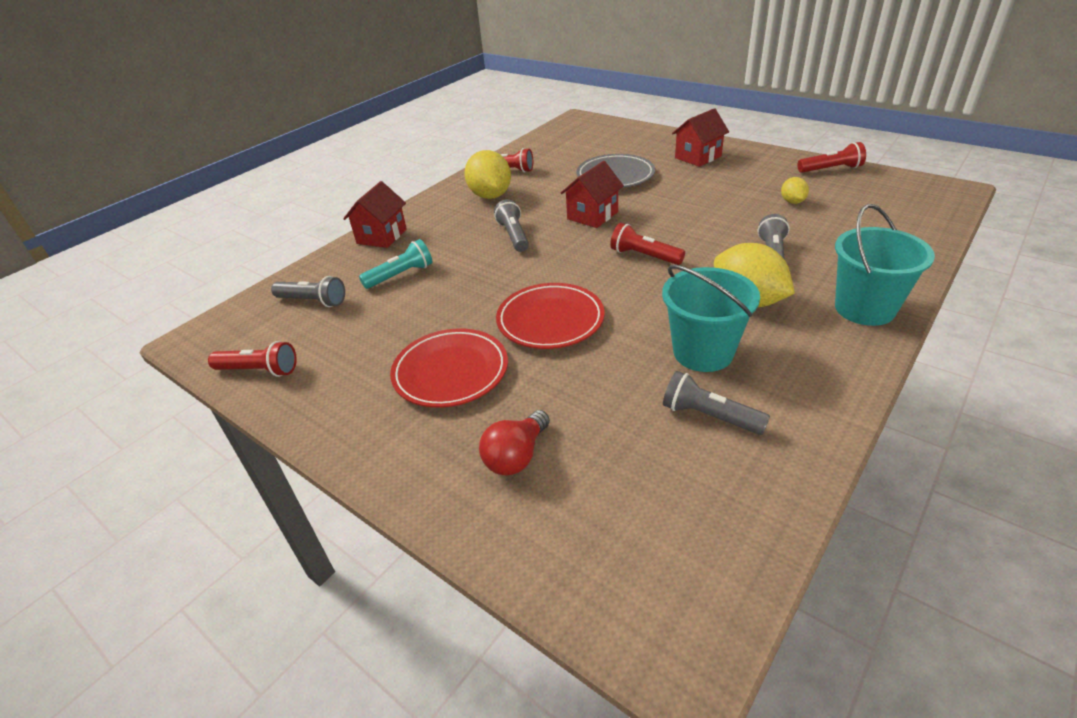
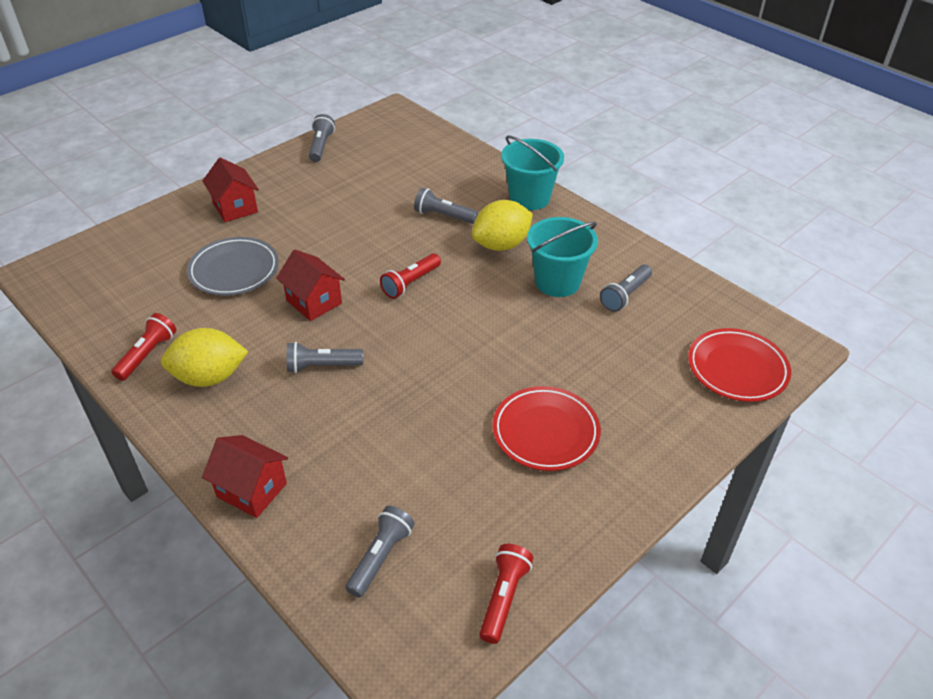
camera: 85 degrees left, 5 degrees up
(400, 275) = (359, 469): turquoise flashlight -> none
(516, 456) = (652, 398): red light bulb -> none
(550, 320) = (489, 358): red plate -> red plate (737, 369)
(792, 202) = (365, 182): yellow lemon -> none
(831, 169) = (321, 146): red flashlight -> grey flashlight

